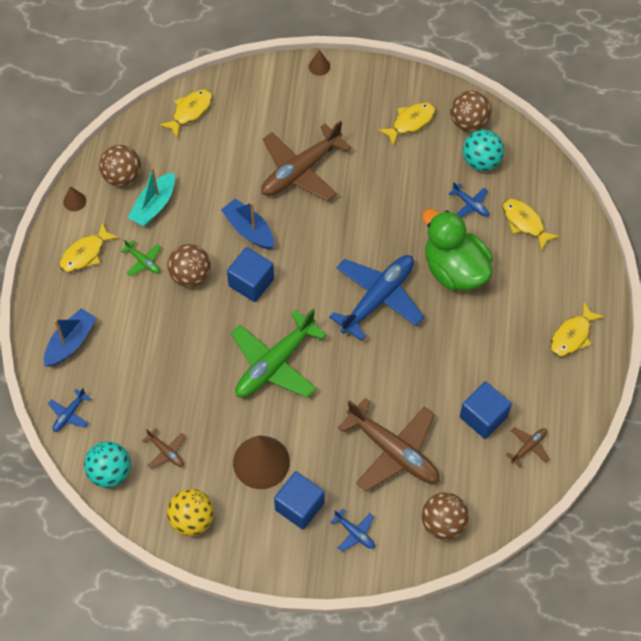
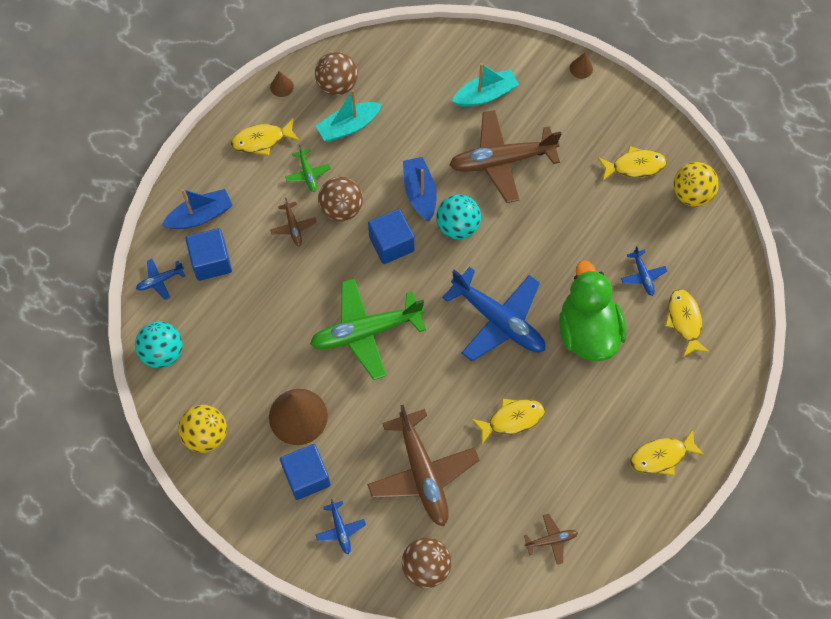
camera: 30 degrees right, 5 degrees up
(166, 452) = (221, 361): brown plane -> brown plane (293, 227)
(190, 112) = (435, 54): yellow fish -> yellow fish (512, 419)
(254, 124) = (485, 95): none -> turquoise boat
(378, 298) = (498, 320): blue plane -> blue plane turned 60 degrees clockwise
(468, 122) = (691, 194): brown ball -> yellow ball
(481, 161) = (679, 238): turquoise ball -> turquoise ball (457, 226)
(483, 417) = (526, 487): blue cube -> blue cube (211, 261)

